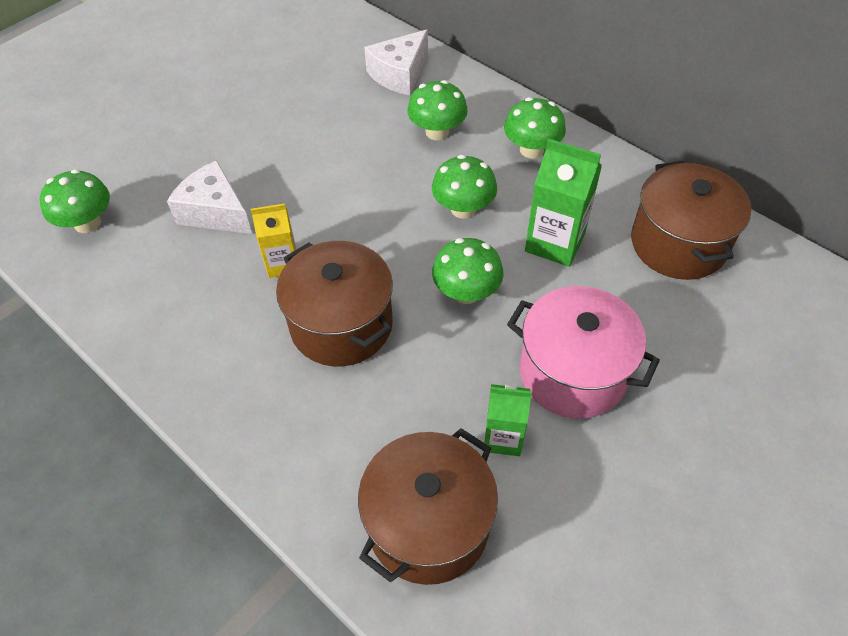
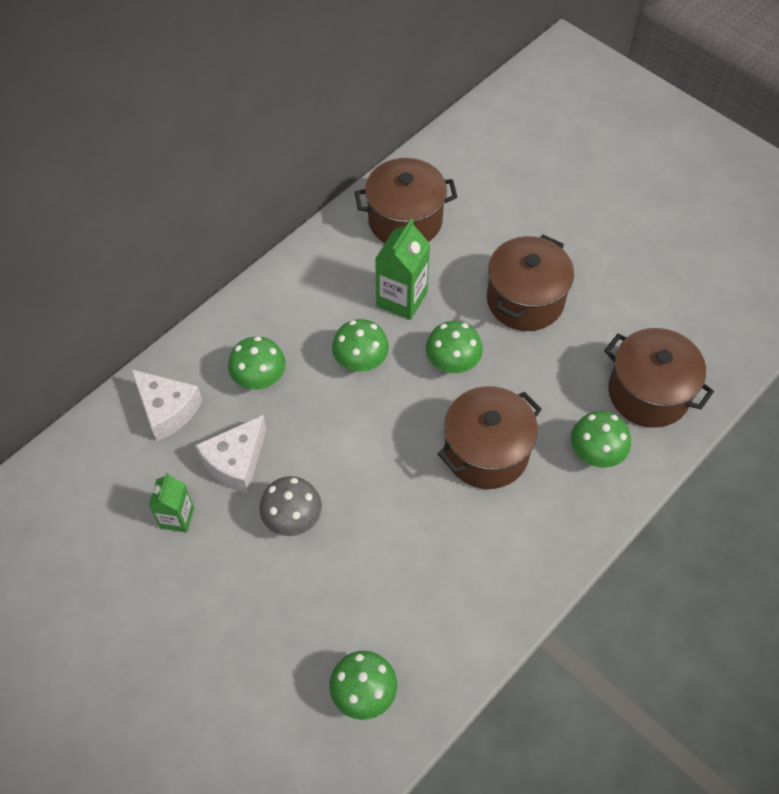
camera: 90 degrees left, 5 degrees up
(215, 212) = (354, 568): white cheese -> white cheese (236, 462)
(276, 165) = (292, 518): none -> grey mushroom
(282, 264) = (420, 502): yellow carton -> none
(503, 437) = (580, 346): green carton -> green carton (177, 517)
(531, 150) = (291, 305): green mushroom -> green mushroom (595, 453)
(572, 373) = (525, 300): pink pot -> brown pot

